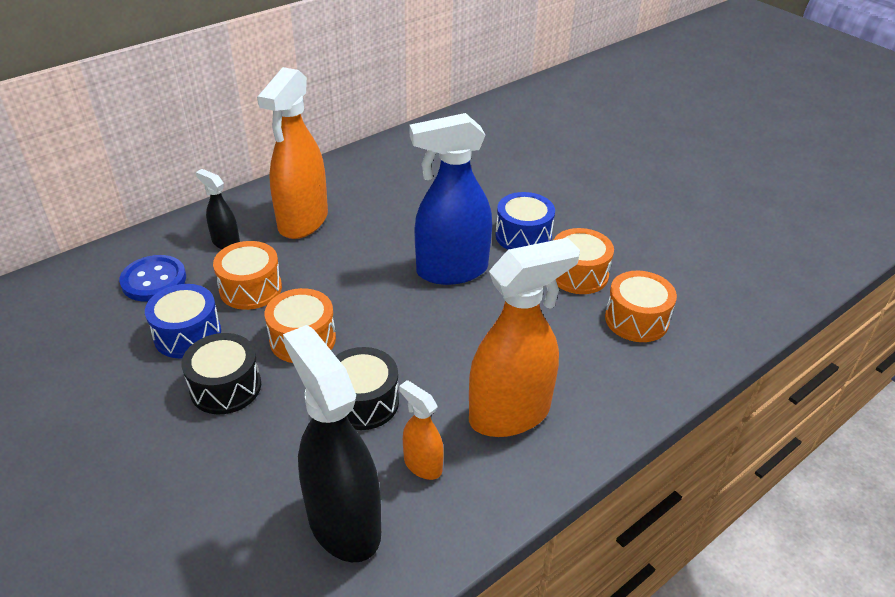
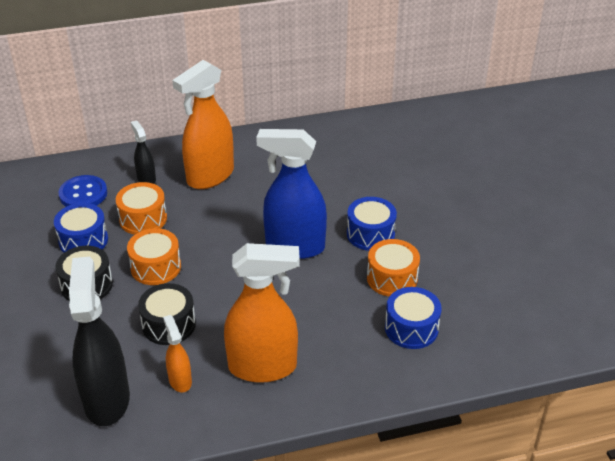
camera: 25 degrees right, 0 degrees up
(636, 320) = (411, 328): orange drum -> blue drum

